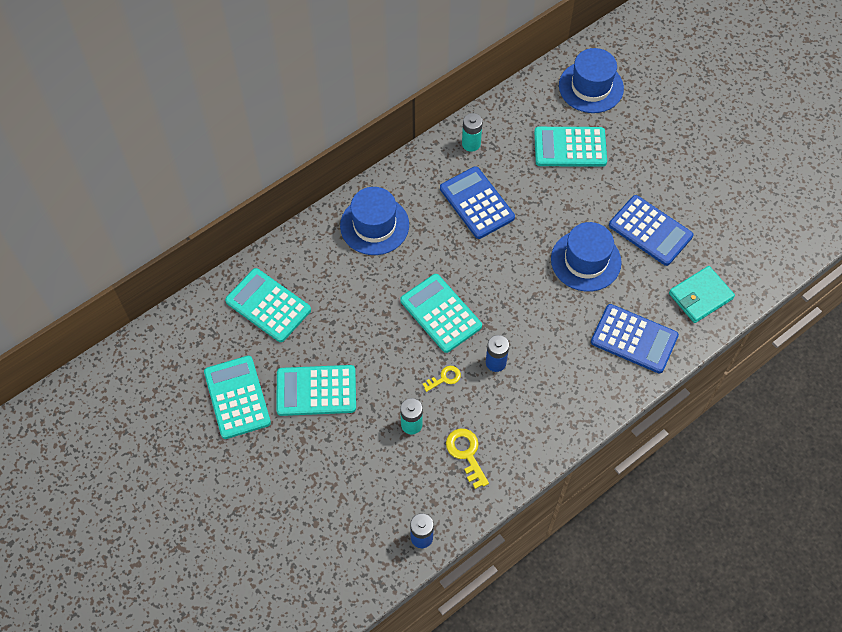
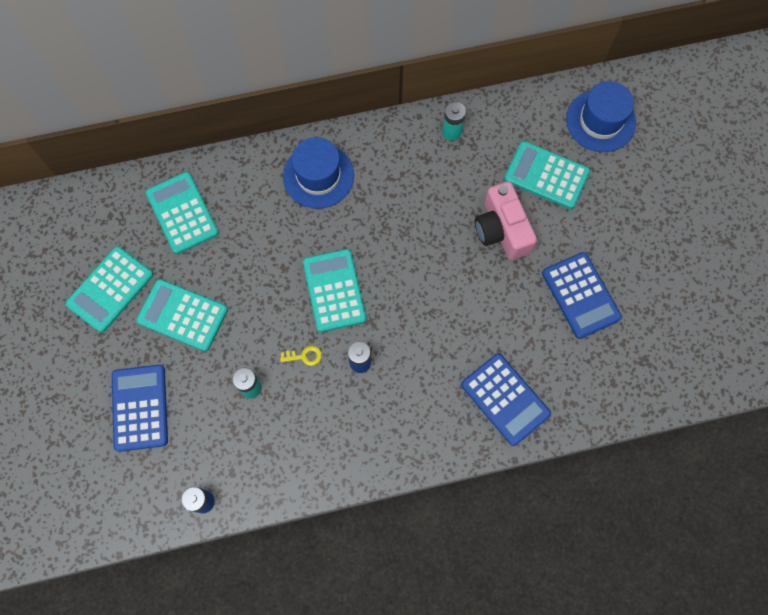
camera: 25 degrees right, 10 degrees up
(237, 397) = (110, 289): turquoise calculator -> turquoise calculator turned 150 degrees counterclockwise
(466, 454) = (286, 440): yellow key -> none
(476, 203) = (425, 194): blue calculator -> blue calculator (140, 408)
(556, 205) = (501, 230): none -> pink camera
(586, 261) = (500, 298): blue hat -> none
(700, 296) = (595, 385): turquoise wallet -> none

